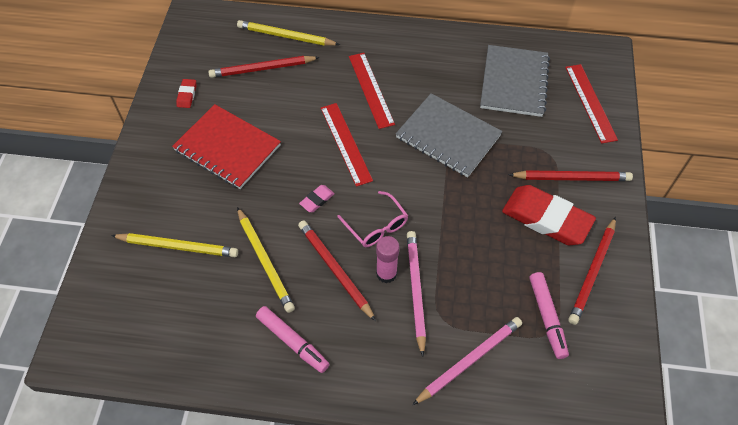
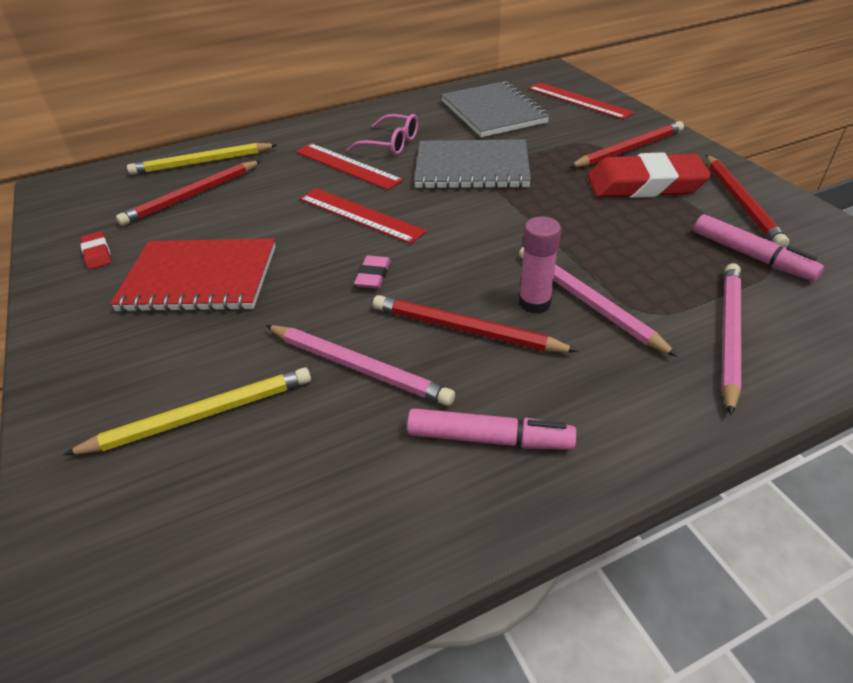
camera: 30 degrees left, 15 degrees down
(265, 261) = (358, 367): yellow pencil -> pink pencil
(376, 226) = (473, 266): pink glasses -> pink glasses (391, 144)

